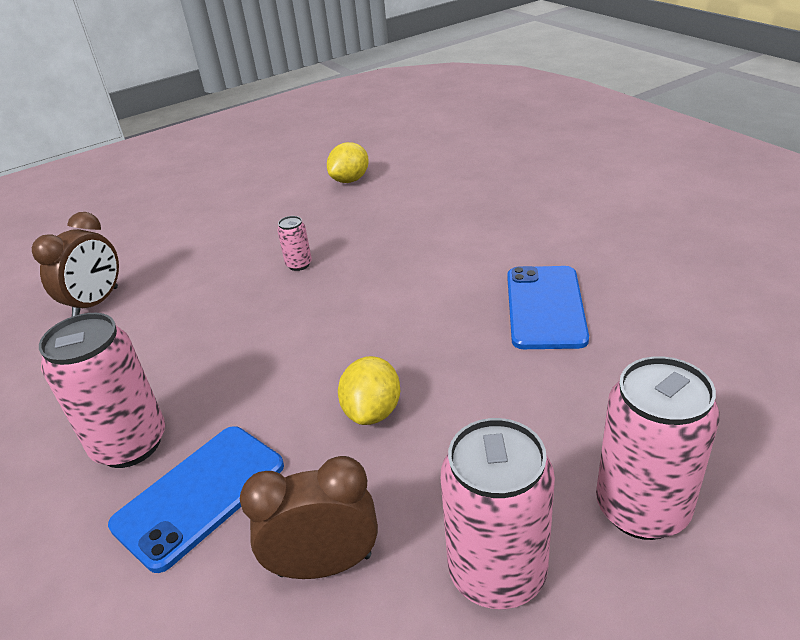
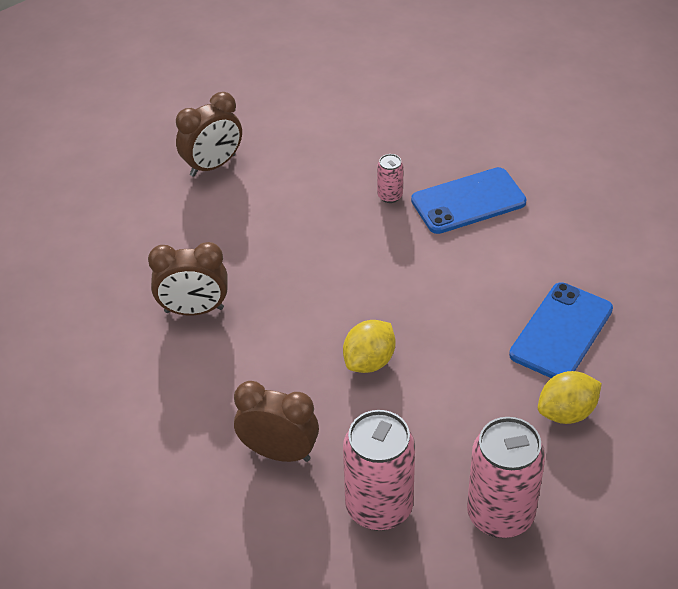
camera: 25 degrees right, 10 degrees up
(130, 444) = (194, 310): pink can -> brown clock
(200, 495) = (224, 370): blue phone -> blue phone (468, 201)
(350, 180) = (491, 110): yellow lemon -> yellow lemon (566, 412)

